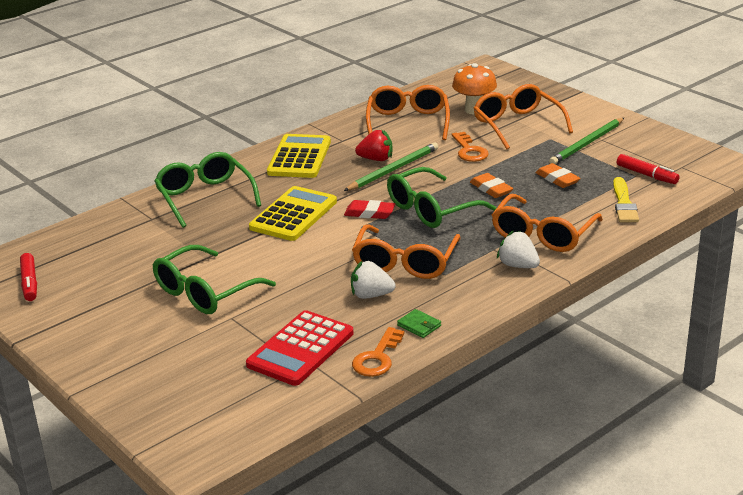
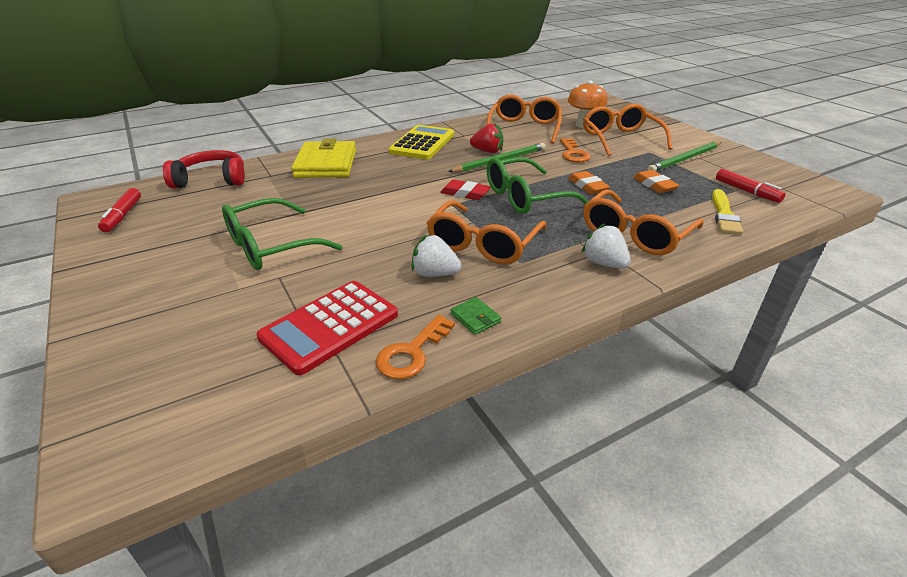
camera: 10 degrees right, 5 degrees up
(90, 232) = (211, 180): none -> red headphones
(205, 197) = (326, 164): green glasses -> yellow wallet
(293, 215) = (394, 187): yellow calculator -> none

